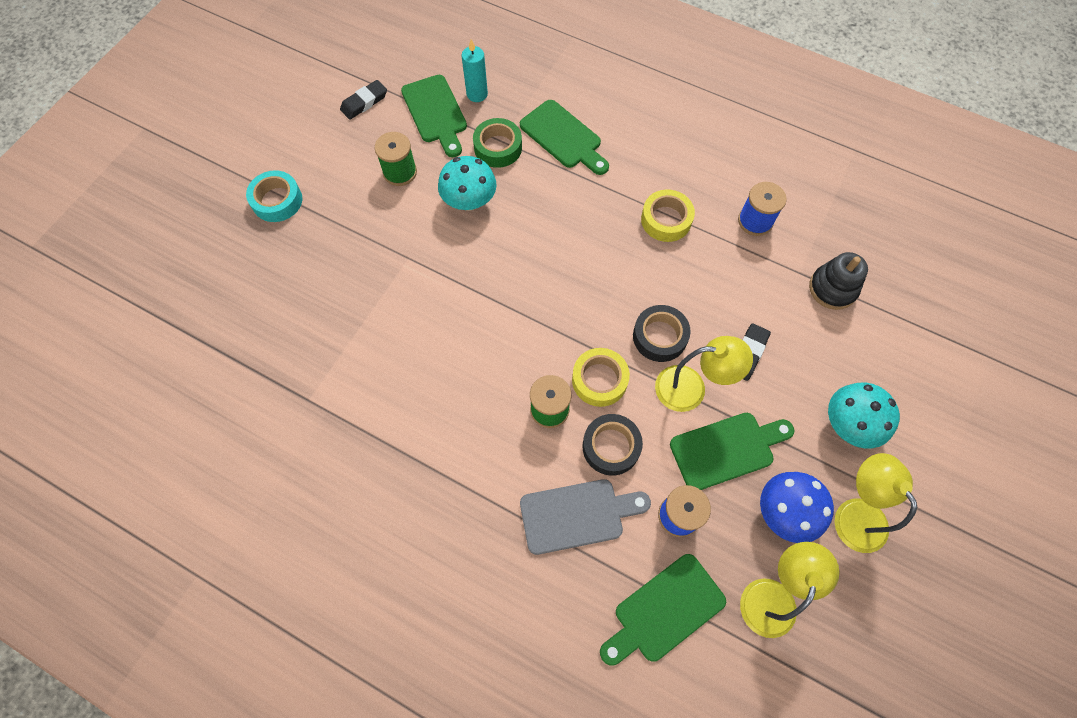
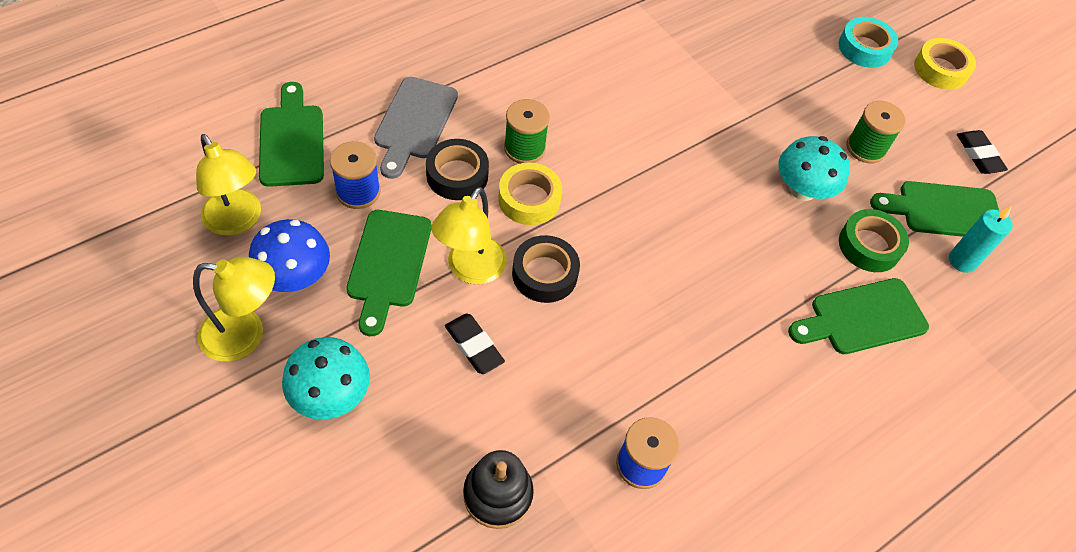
camera: 110 degrees right, 10 degrees down
(666, 220) = (691, 362): yellow tape -> yellow tape (940, 69)

